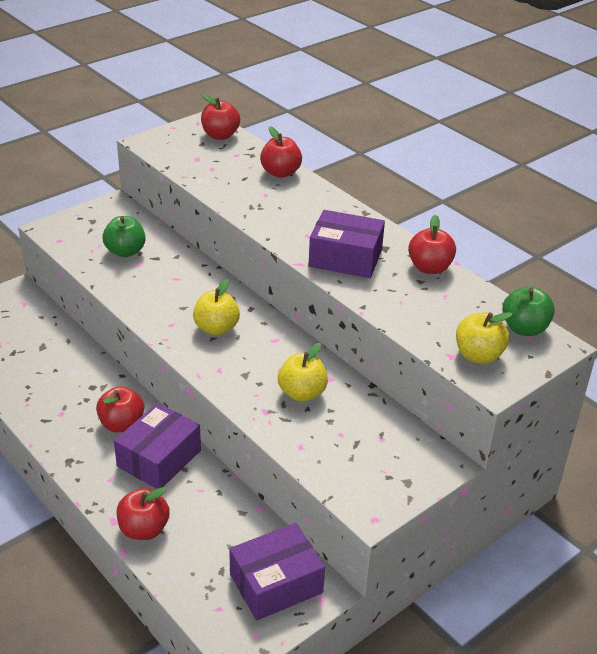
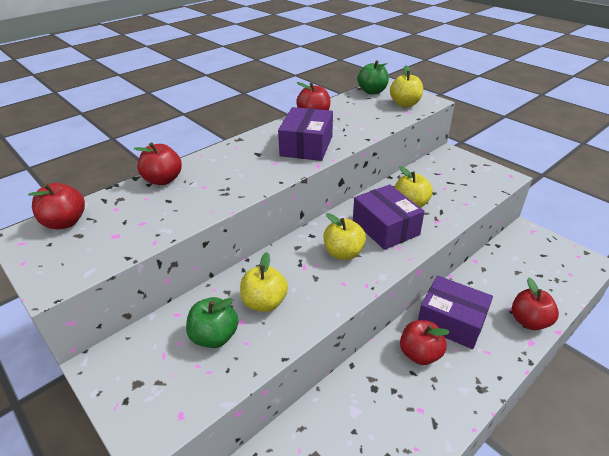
camera: 90 degrees left, 0 degrees up
(157, 276) = (264, 302): none -> yellow apple
(276, 583) = (534, 249): purple box -> purple box (385, 227)

